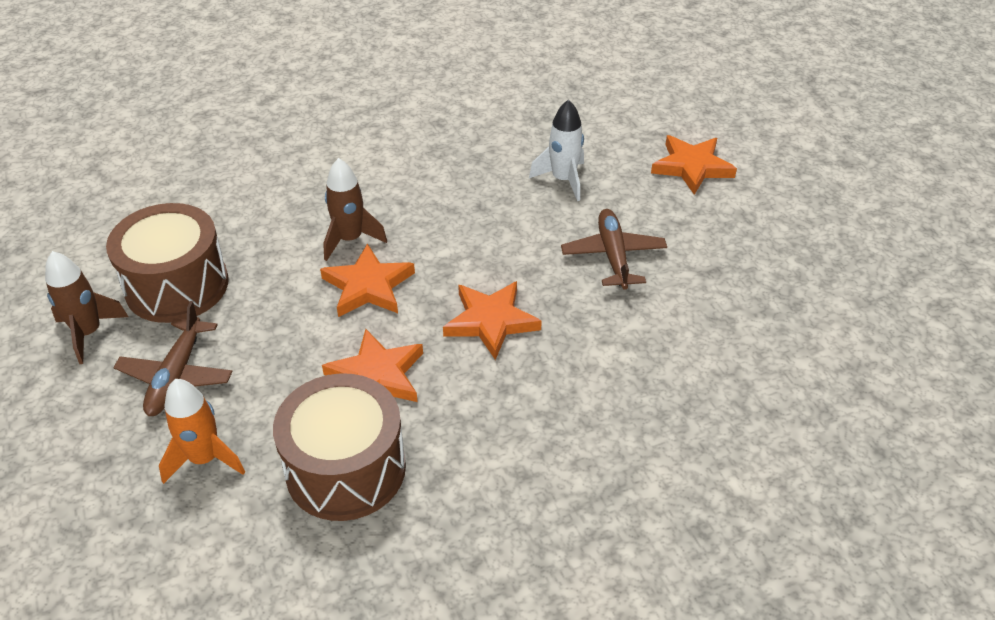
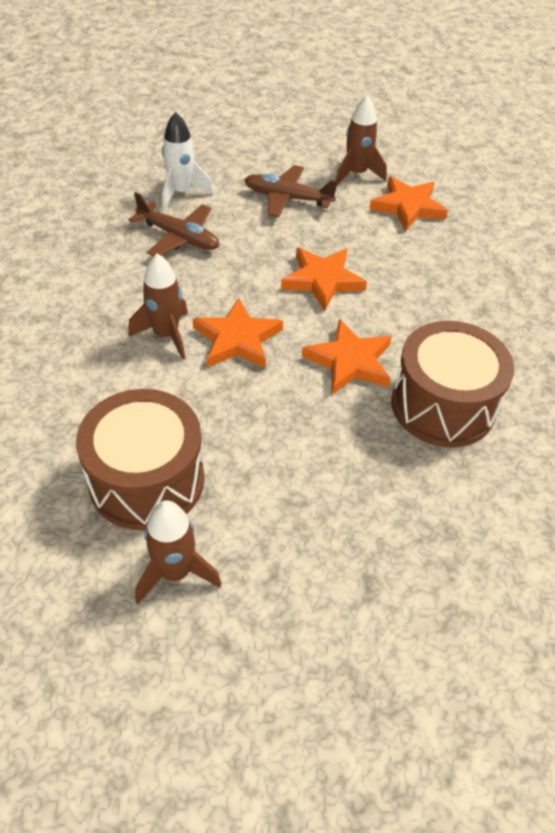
camera: 70 degrees left, 5 degrees up
(176, 376) = (280, 503): brown plane -> brown plane (179, 237)
(205, 459) = (397, 498): orange rocket -> none
(692, 167) = (215, 130): orange star -> orange star (408, 207)
(706, 298) = (356, 174): none -> brown rocket

